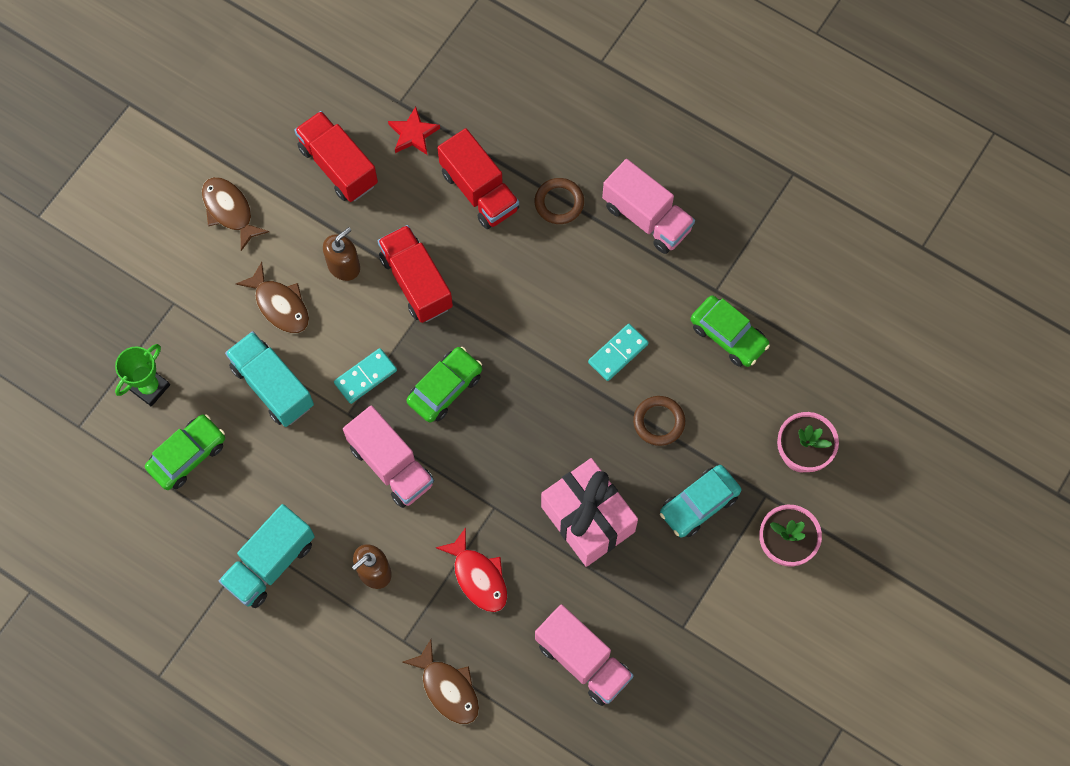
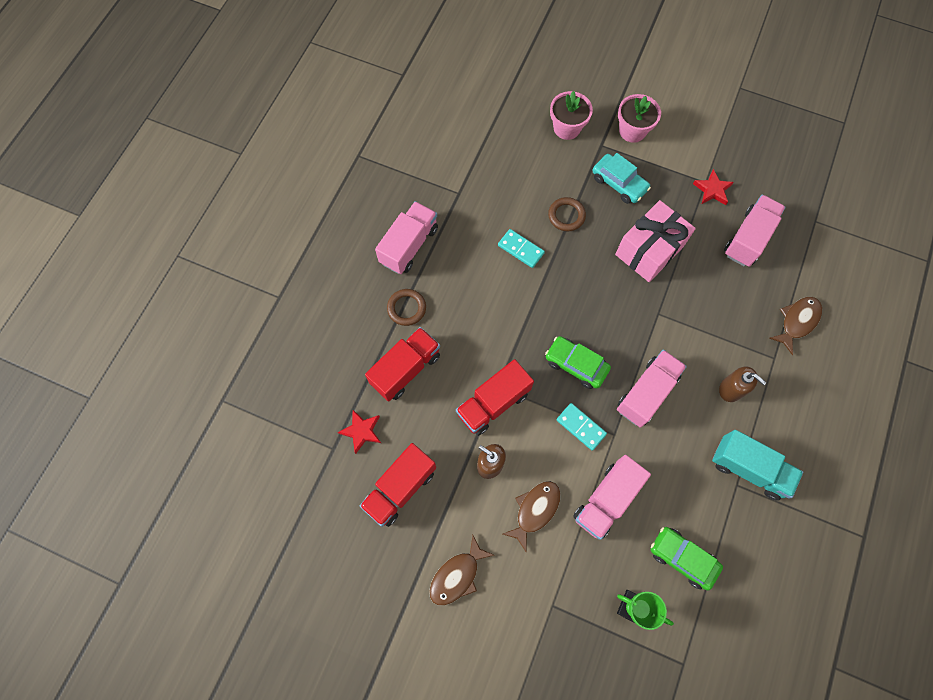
camera: 100 degrees left, 0 degrees up
(273, 386) = (606, 500): turquoise truck -> pink truck
(478, 577) = (712, 315): red fish -> none
(668, 633) = (712, 190): none -> red star
(728, 335) = (491, 181): green car -> none

